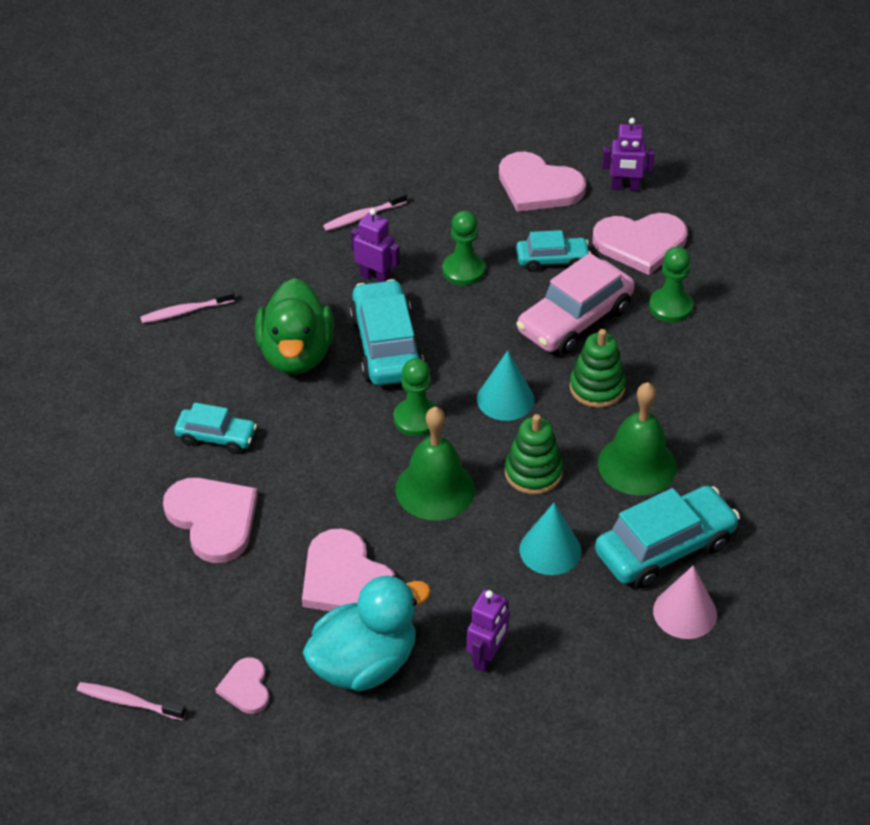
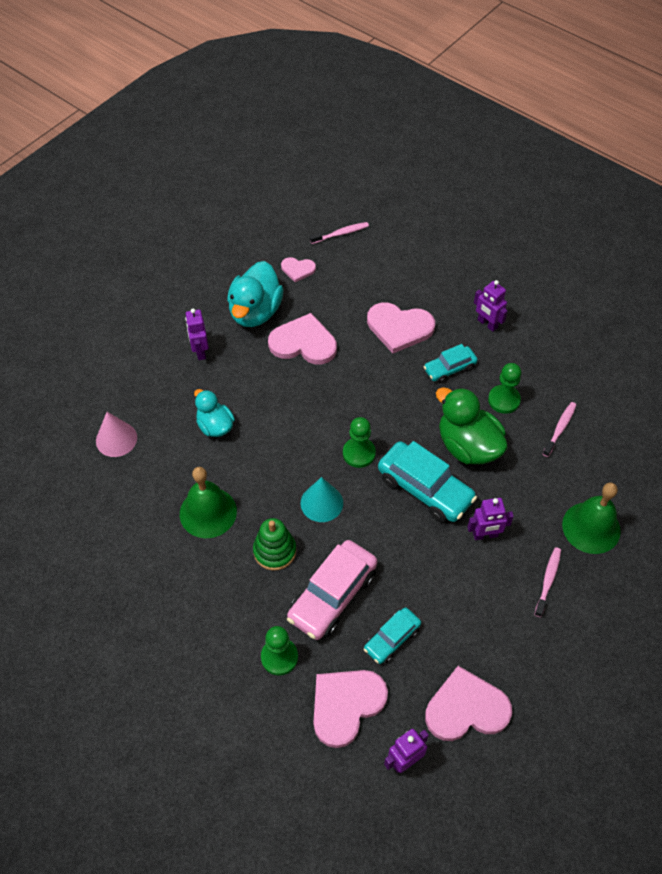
camera: 140 degrees right, 10 degrees up
(111, 455) = (487, 324): none -> purple robot
(246, 687) = (298, 269): pink heart -> pink heart turned 150 degrees clockwise
(435, 489) = (307, 419): green bell -> green bell (591, 527)
(463, 270) = (439, 584): green pawn -> green pawn (504, 400)
(533, 473) = (263, 465): green stacking toy -> none
(550, 550) = (215, 426): turquoise cone -> turquoise duck
(574, 320) = (332, 596): pink car -> pink car turned 150 degrees counterclockwise
(664, 548) = (153, 469): turquoise car -> none

